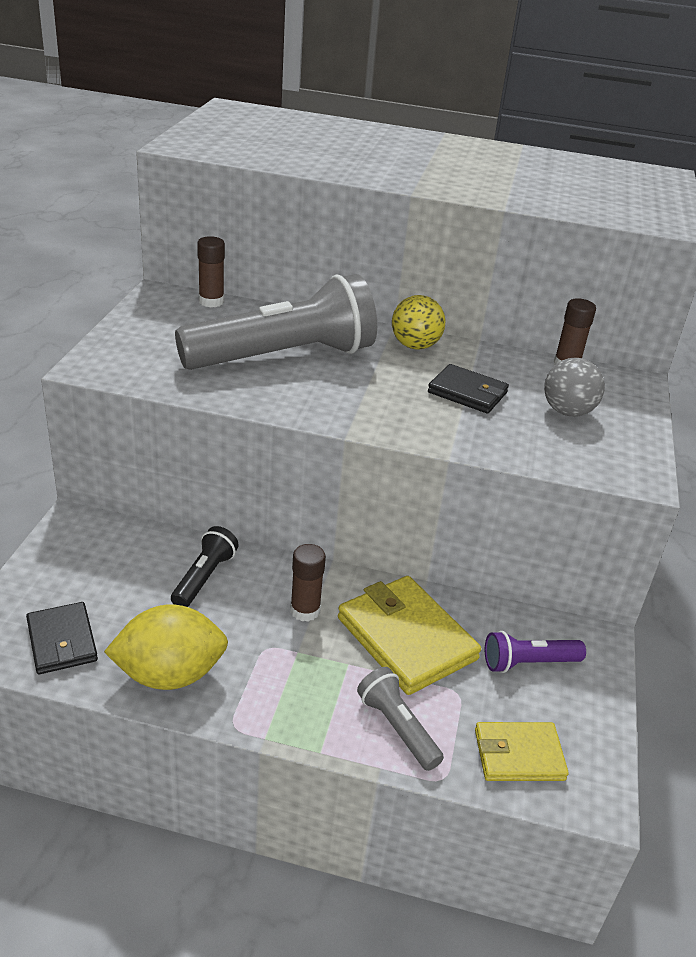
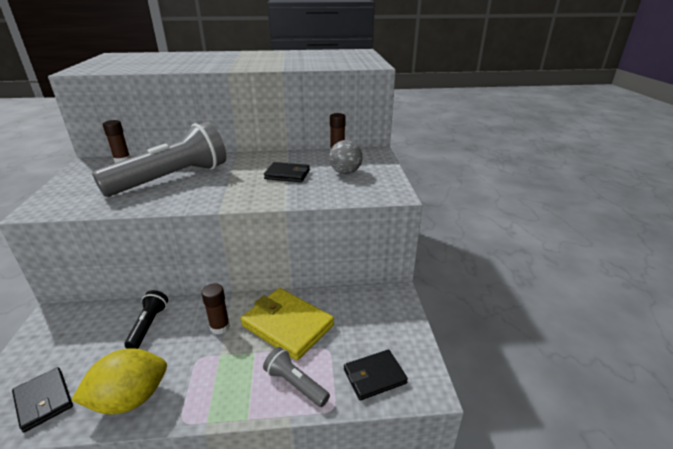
camera: 15 degrees left, 5 degrees down
(415, 346) = (251, 159): yellow ball -> none
(518, 755) = (374, 376): yellow wallet -> black wallet
(528, 663) = (363, 318): purple flashlight -> none

